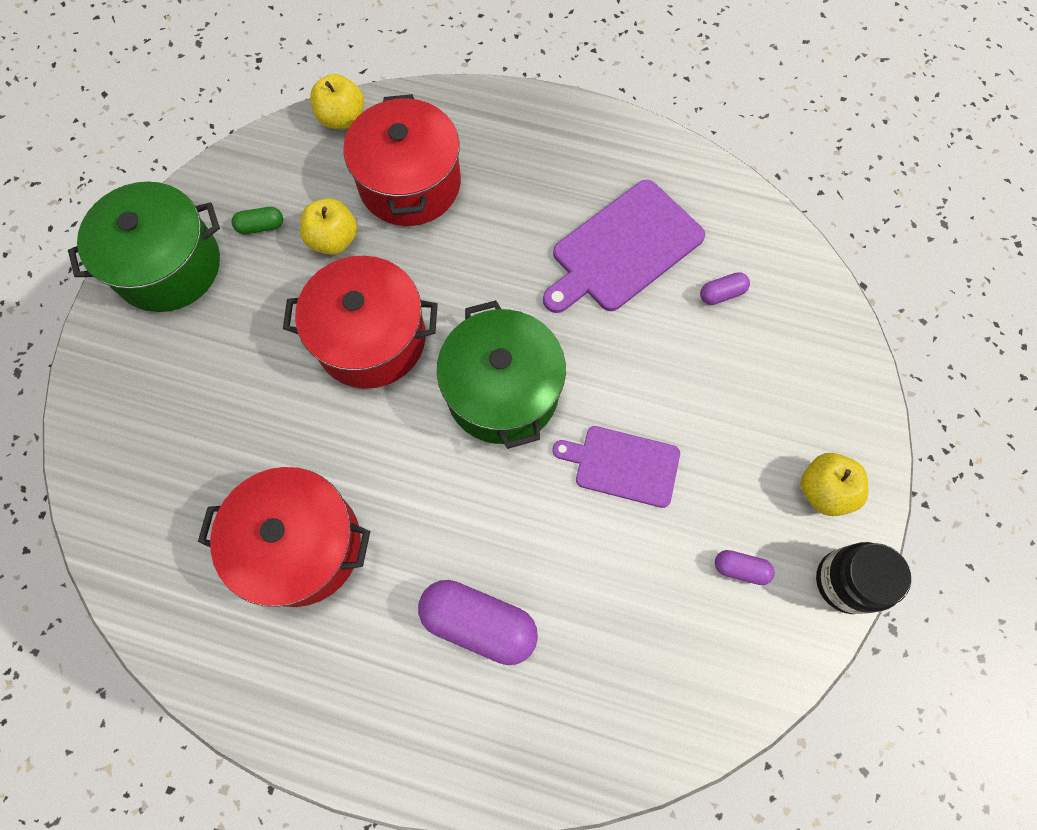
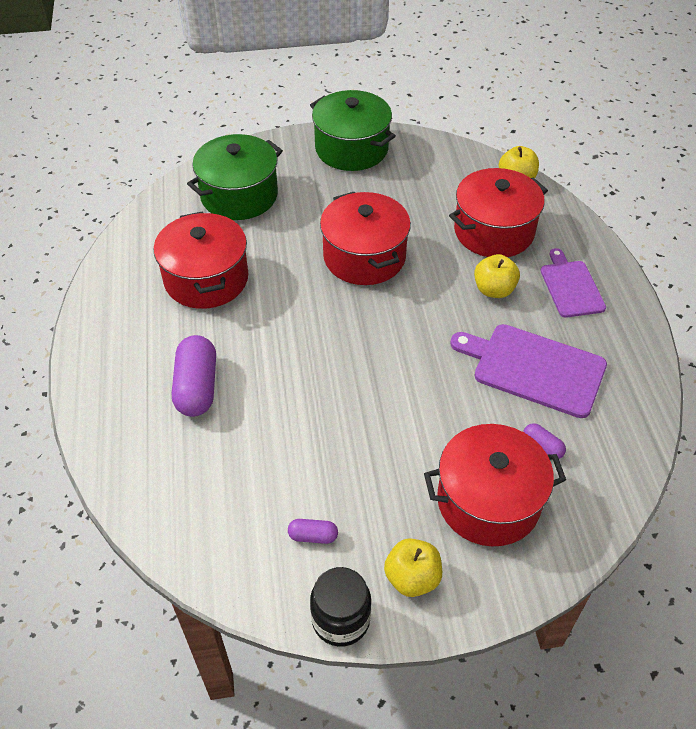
camera: 65 degrees right, 20 degrees down
(261, 226) = (407, 175): green capsule -> none
(334, 240) = (422, 211): yellow apple -> yellow apple (494, 290)
(502, 391) = (370, 339): green pot -> green pot (239, 195)
(622, 465) = (355, 430): purple cutting board -> purple cutting board (571, 286)
(740, 569) = (313, 536): purple capsule -> purple capsule turned 75 degrees counterclockwise
(764, 376) = (488, 501): none -> red pot

